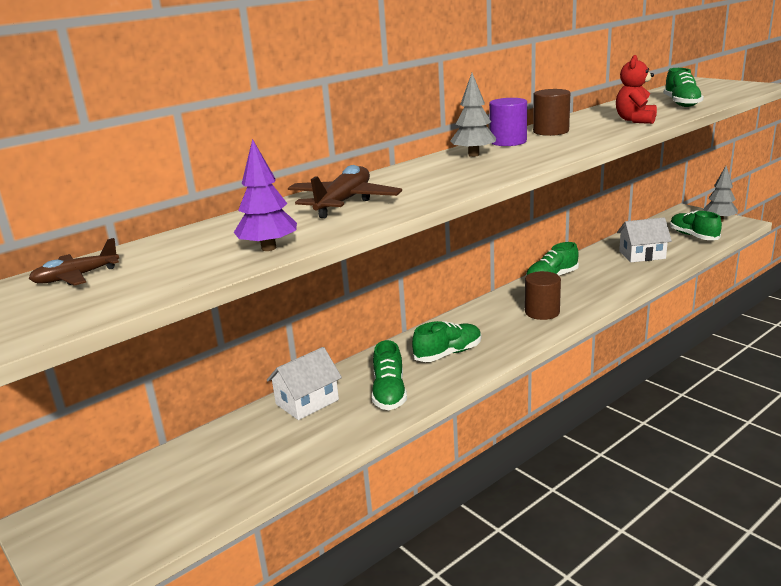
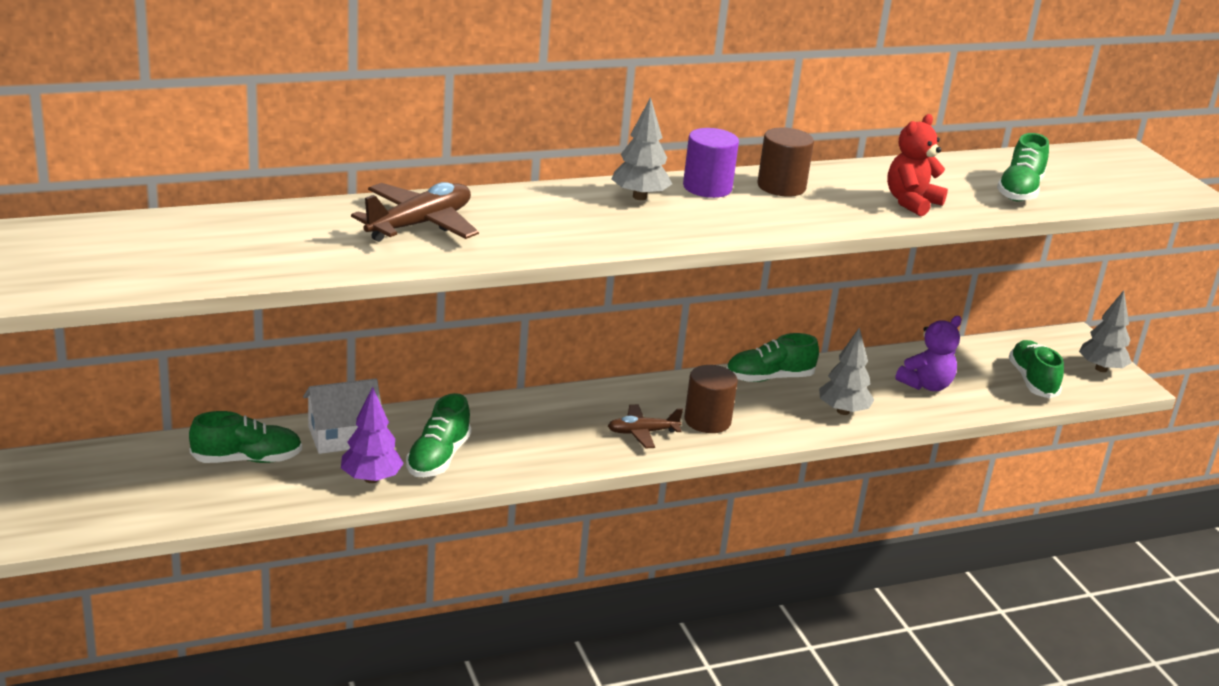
camera: 15 degrees right, 5 degrees up
(76, 277) = (92, 239): brown plane -> brown plane (642, 432)
(268, 248) = (288, 264): purple tree -> purple tree (371, 479)
(448, 353) = (544, 434): green shoe -> green shoe (247, 459)
(614, 282) = (843, 411): none -> grey tree
(642, 255) = (926, 385): white house -> purple teddy bear

